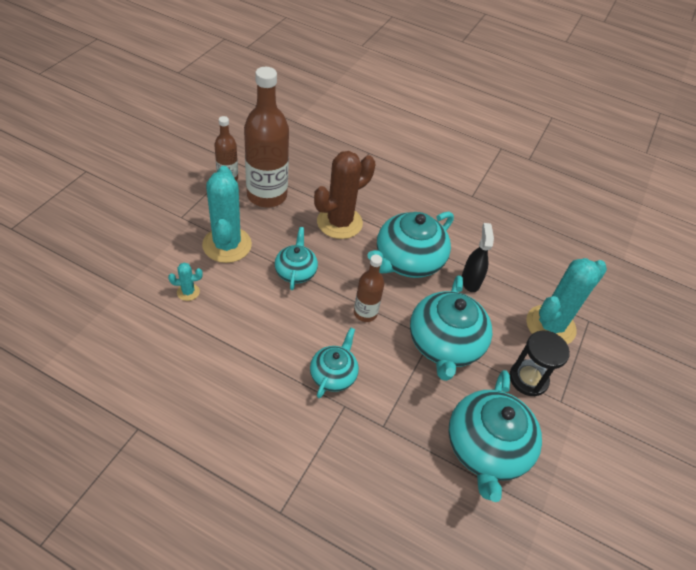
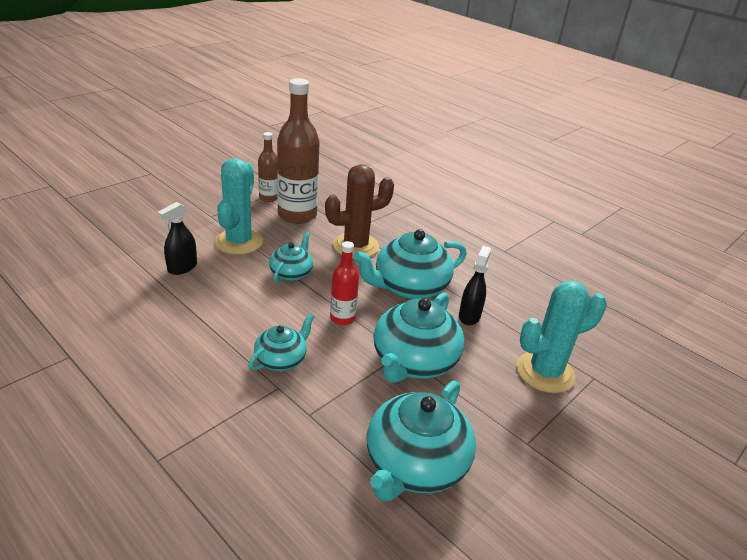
camera: 20 degrees right, 15 degrees down
(188, 292) = (182, 268): turquoise cactus -> black spray bottle
(365, 313) = (342, 318): brown bottle -> red bottle
(528, 379) = (496, 413): black hourglass -> none

